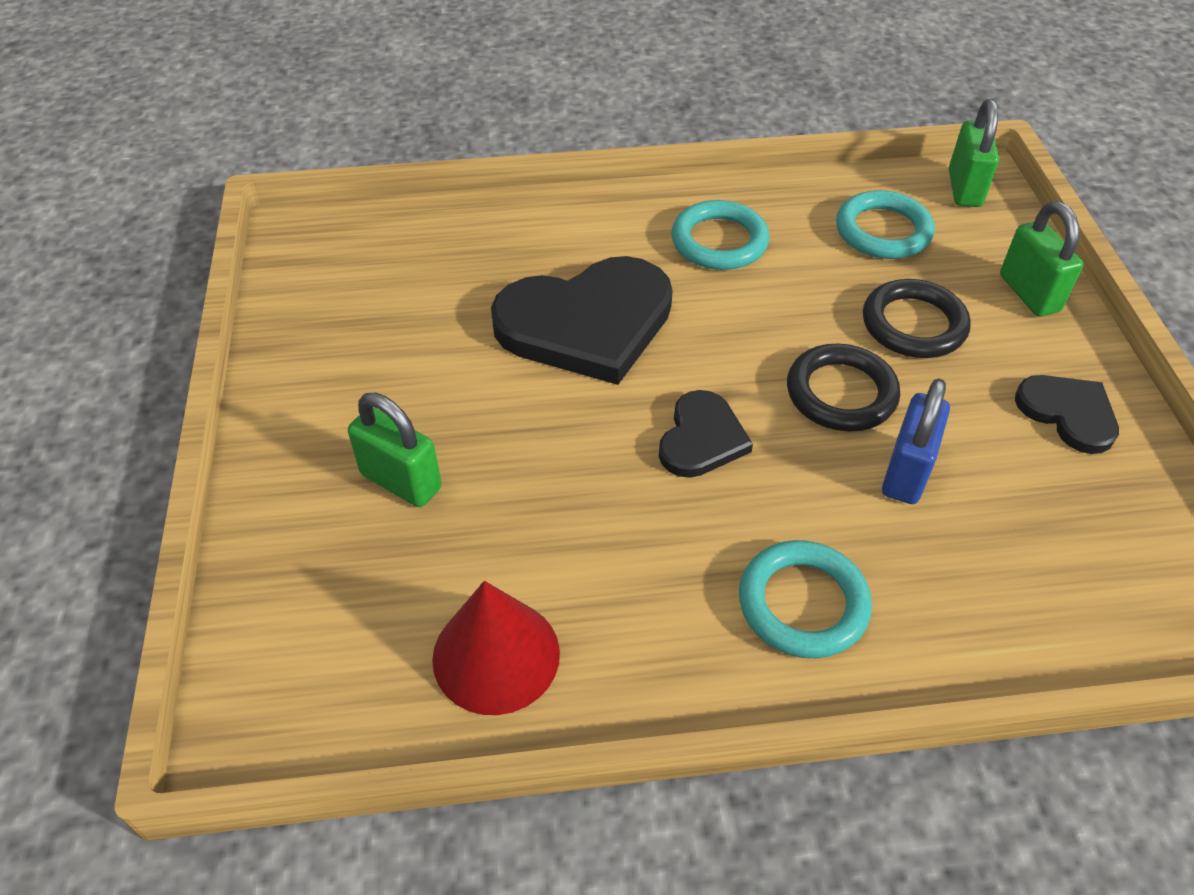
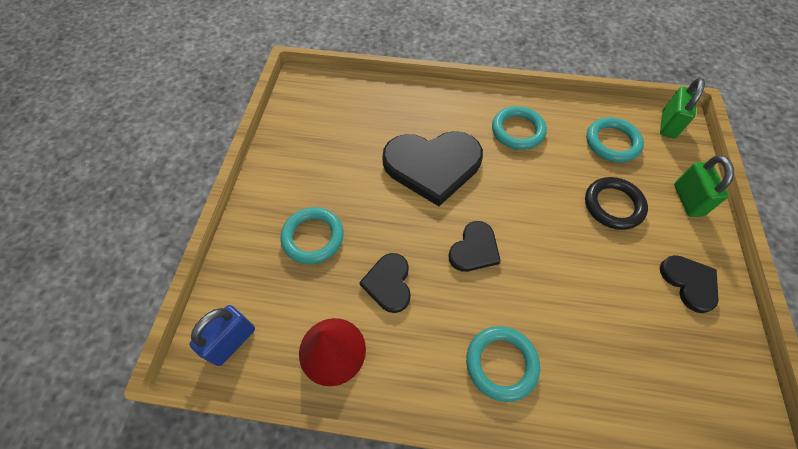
camera: 15 degrees right, 10 degrees up
(401, 481) = (313, 237): green padlock -> turquoise ring
(566, 524) = (388, 283): none -> black heart
(841, 393) = (559, 239): black ring -> none
(906, 472) = (582, 297): blue padlock -> blue padlock (232, 341)

